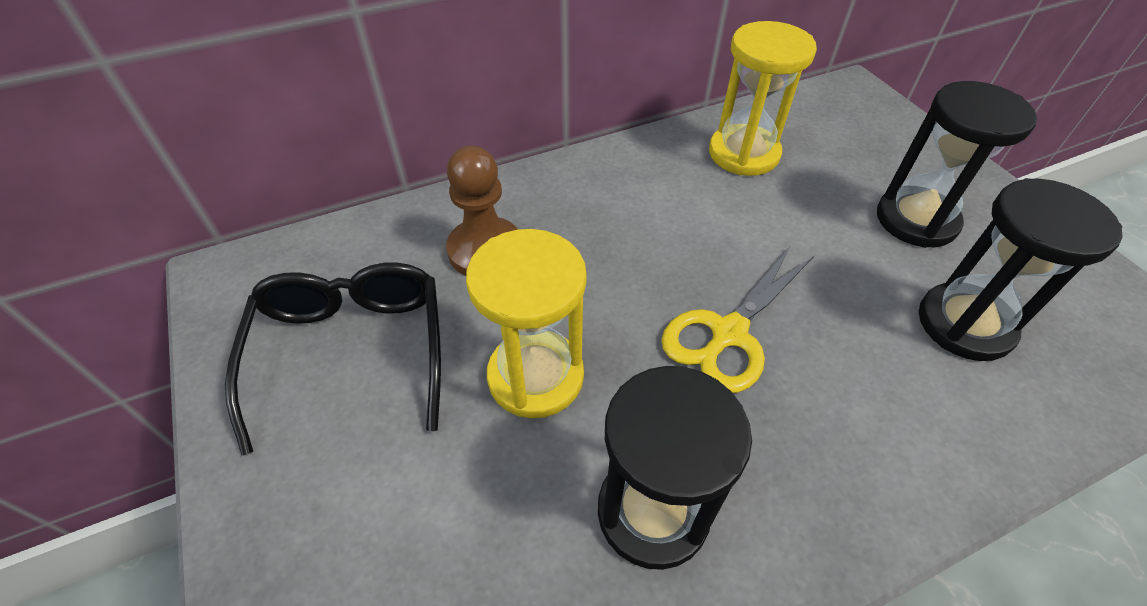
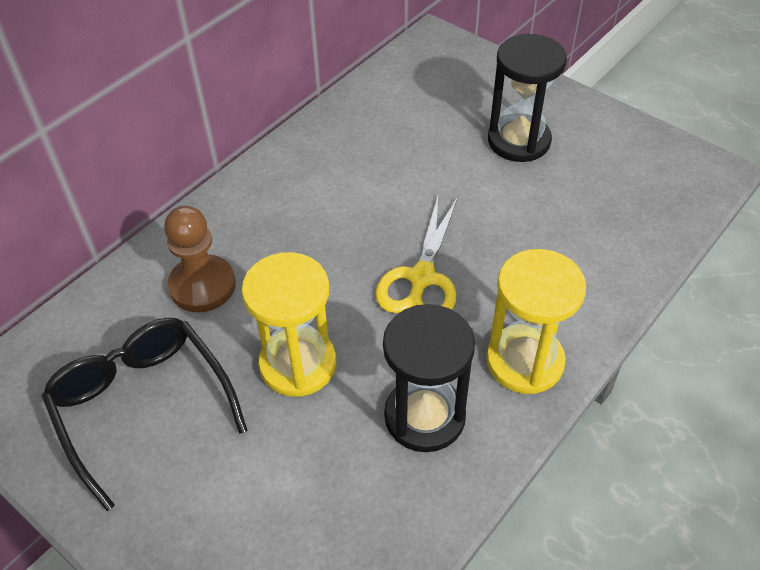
camera: 25 degrees left, 0 degrees up
(743, 153) = (370, 128): yellow hourglass -> yellow hourglass (524, 361)
(965, 324) = (575, 209): black hourglass -> none

